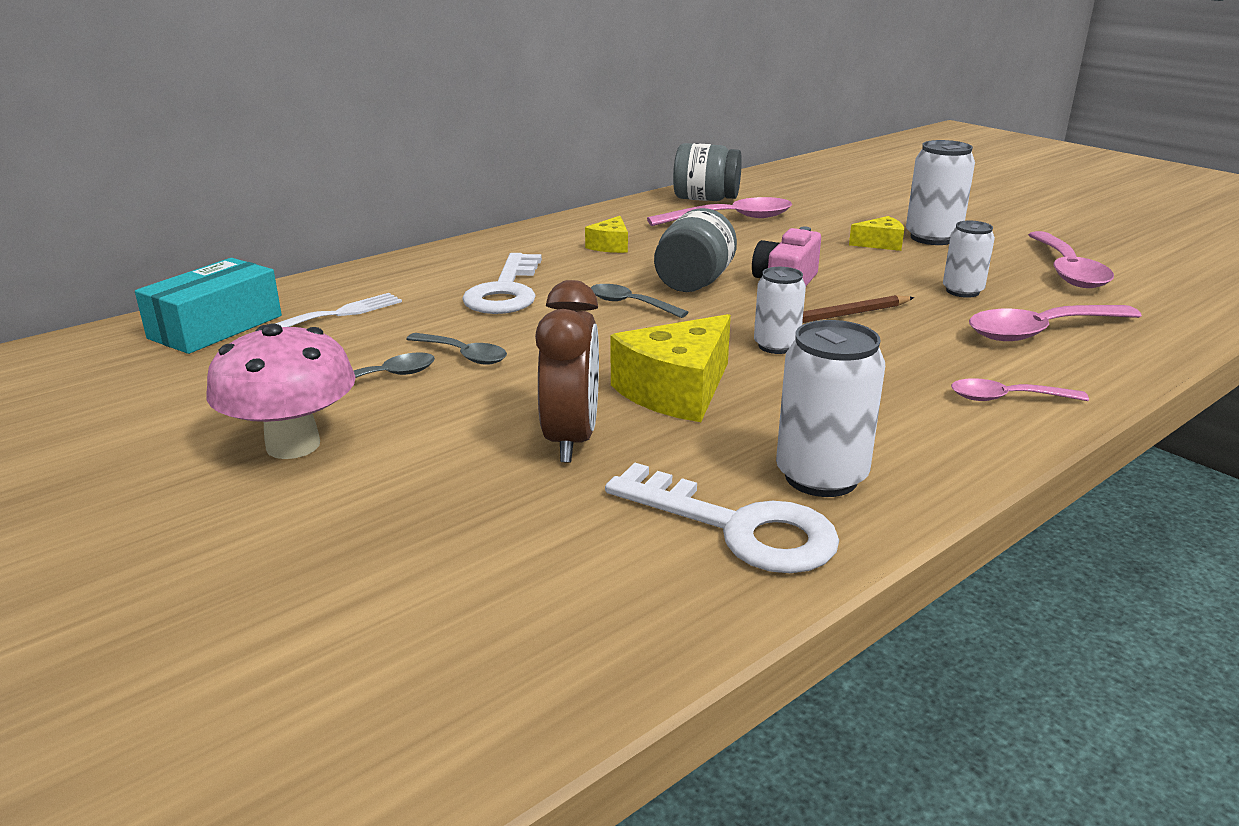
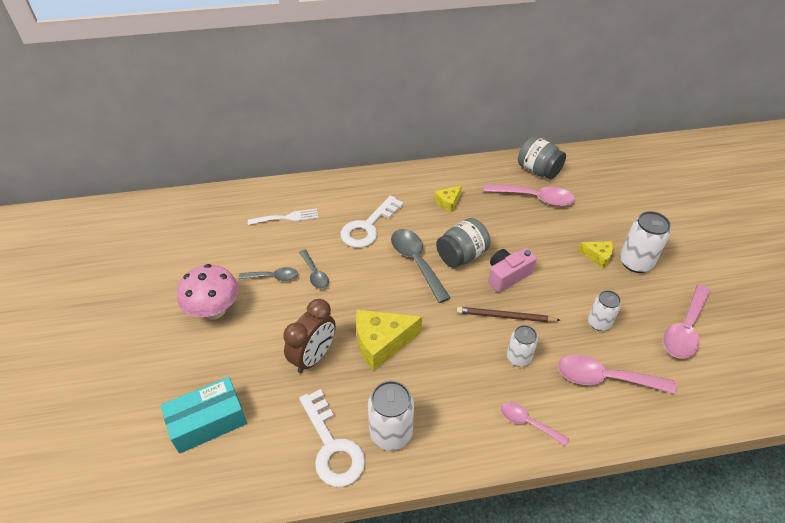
camera: 30 degrees right, 20 degrees up
(216, 327) = (235, 208): turquoise box -> turquoise box (208, 421)
(630, 304) = (416, 262): grey spoon -> grey spoon, size x1.71
(776, 346) = (455, 328): white can -> white can (518, 358)

